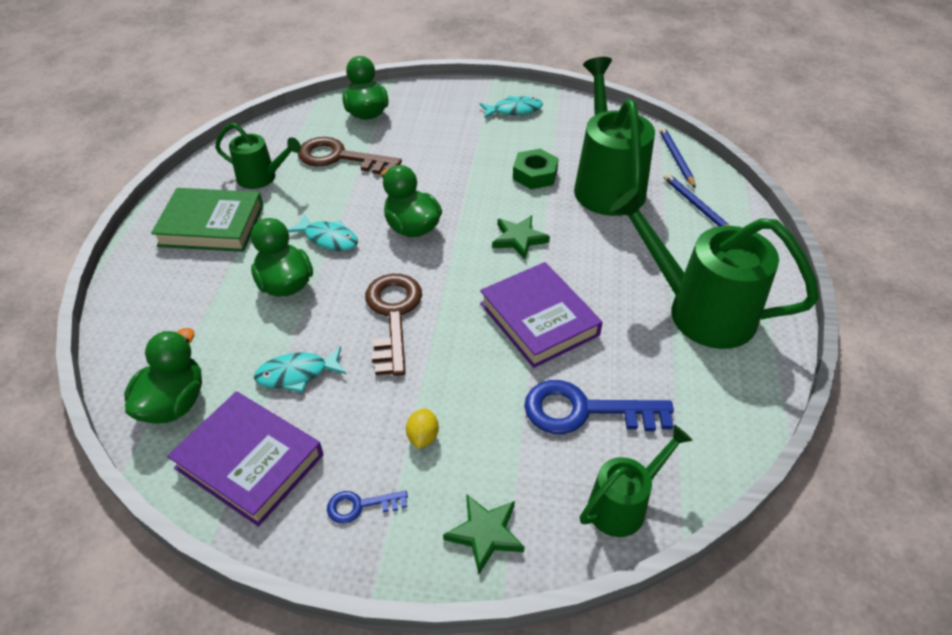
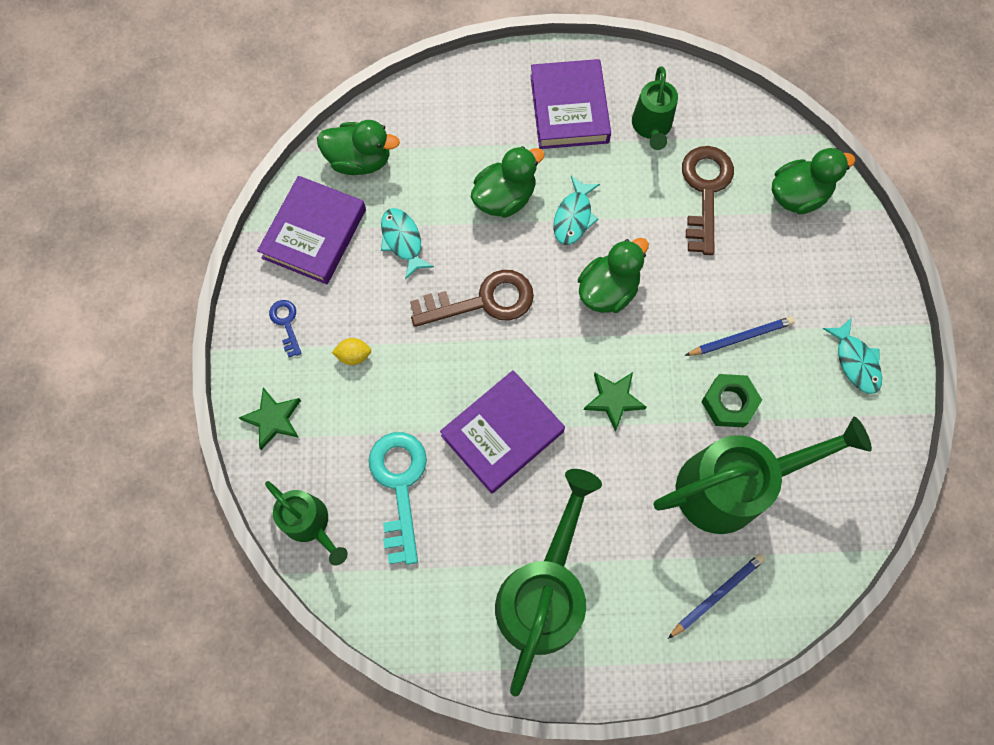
camera: 80 degrees right, 25 degrees up
(211, 225) = (569, 109): green book -> purple book
(584, 411) = (399, 485): blue key -> turquoise key
(676, 159) = (806, 570): blue pencil -> blue pencil (740, 338)

